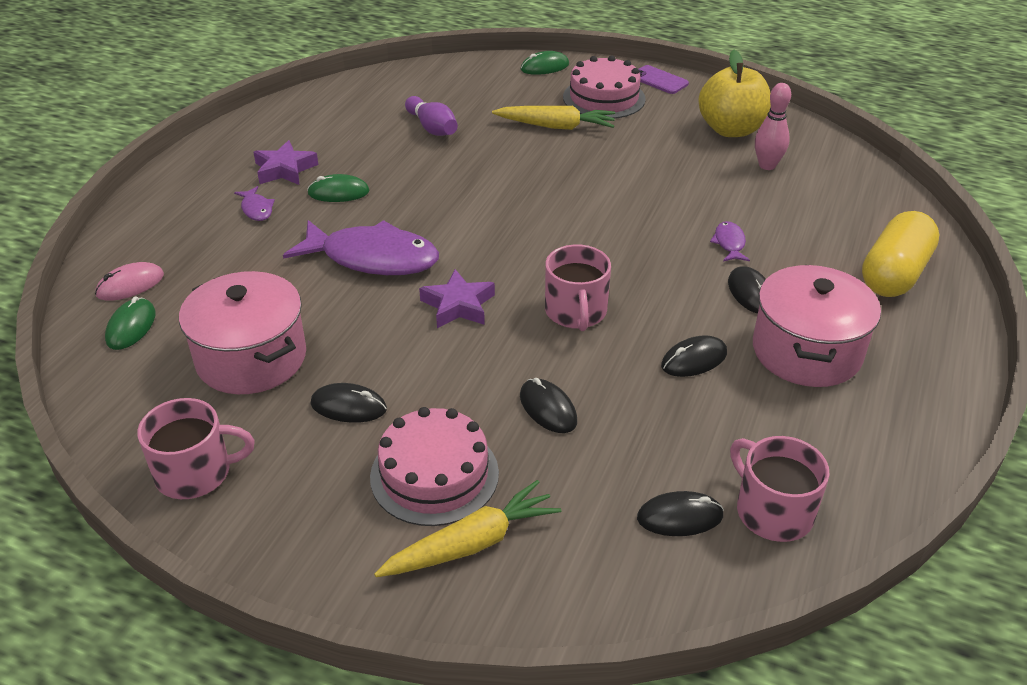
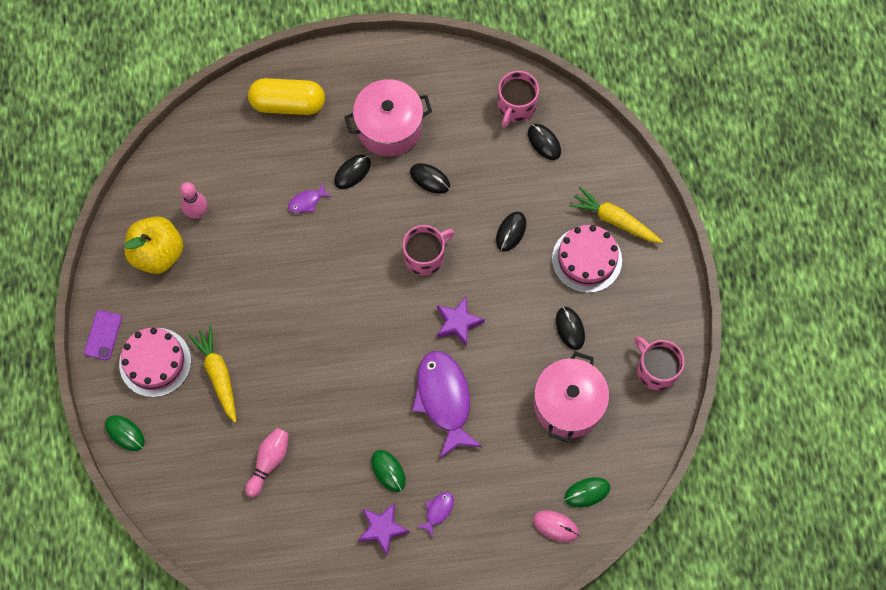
camera: 120 degrees left, 30 degrees up
(432, 128) = (269, 462): purple bowling pin -> pink bowling pin

